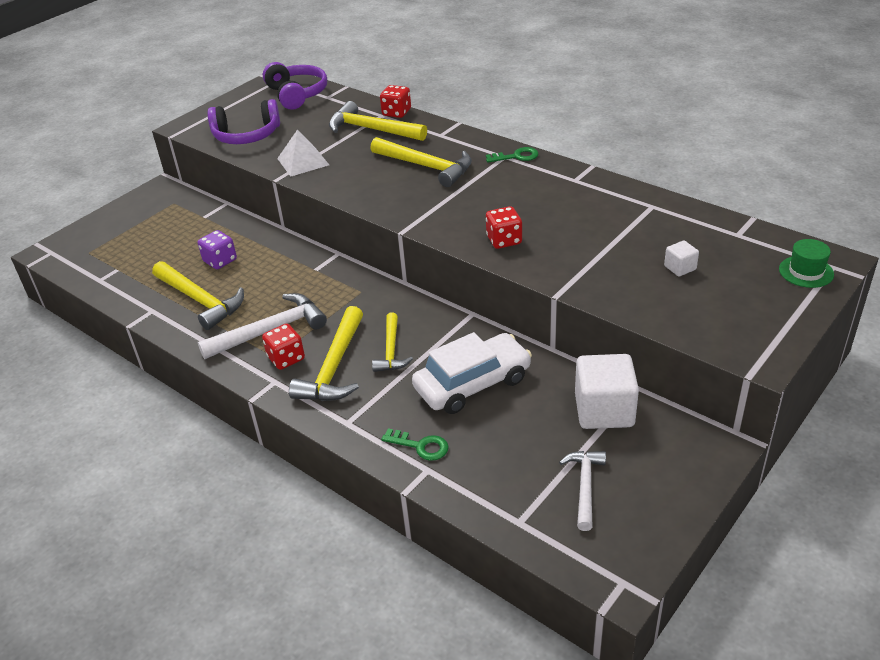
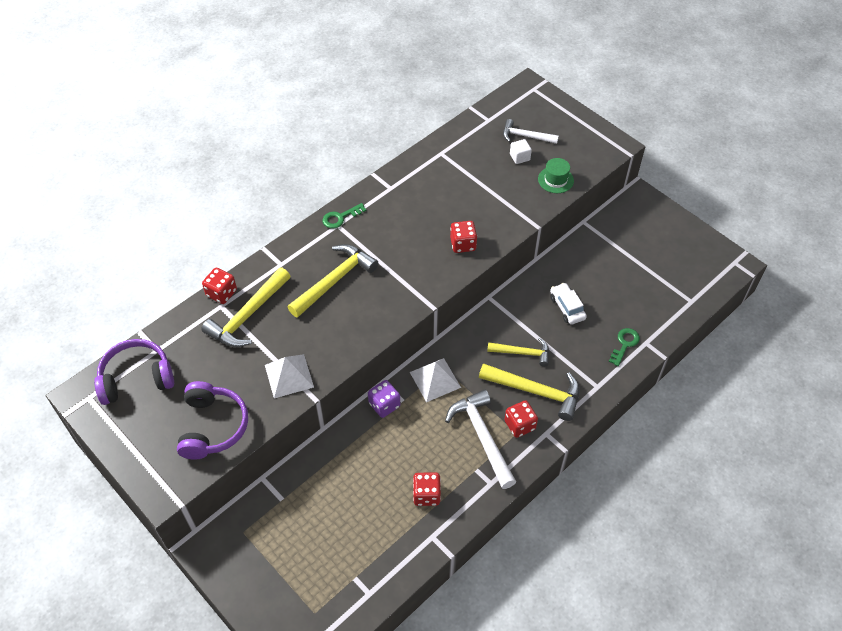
camera: 85 degrees left, 15 degrees up
(200, 300) = (426, 495): yellow hammer -> red dice
(220, 261) = (367, 480): purple dice -> purple dice (384, 405)
(344, 287) = (435, 379): none -> white pyramid
(472, 383) = (567, 307): white car -> white car, size x0.56
(516, 156) = (340, 217): green key -> green key turned 120 degrees counterclockwise
(585, 487) = (665, 265): white hammer -> white hammer (526, 136)
(604, 410) = (602, 242): white cube -> none
(806, 272) = (536, 101): green hat -> green hat (555, 180)

